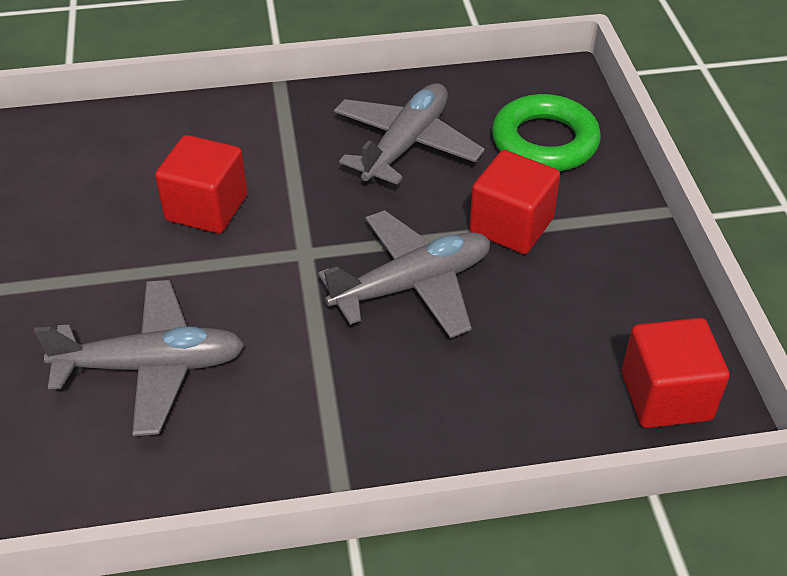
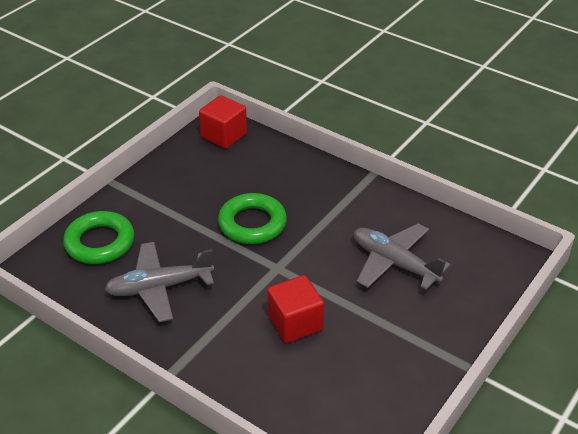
camera: 135 degrees left, 5 degrees down
(412, 285) = (252, 223): grey plane -> green ring
(511, 225) = (178, 218): red cube -> none

